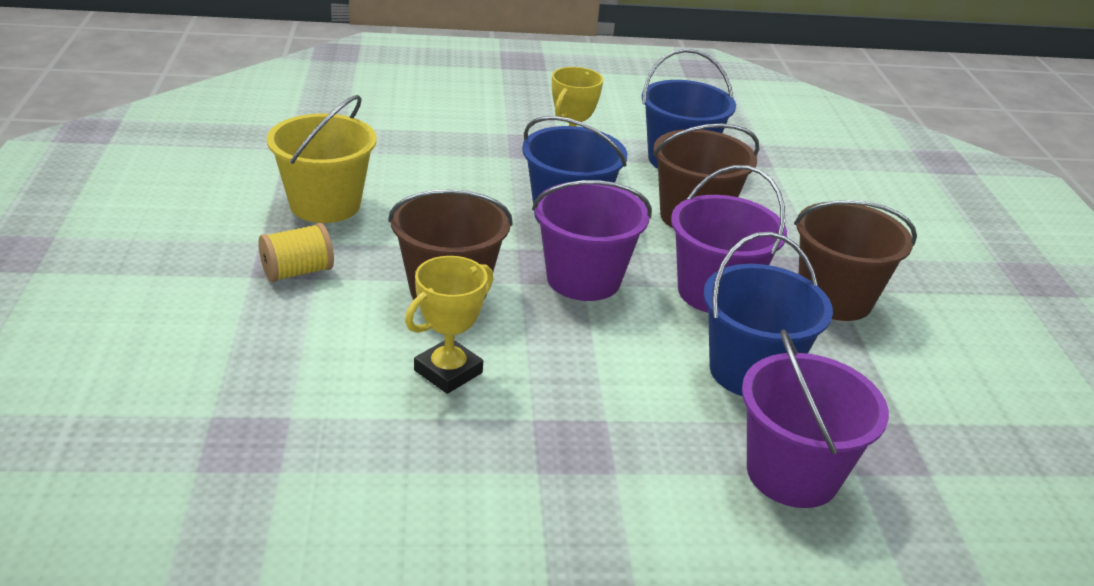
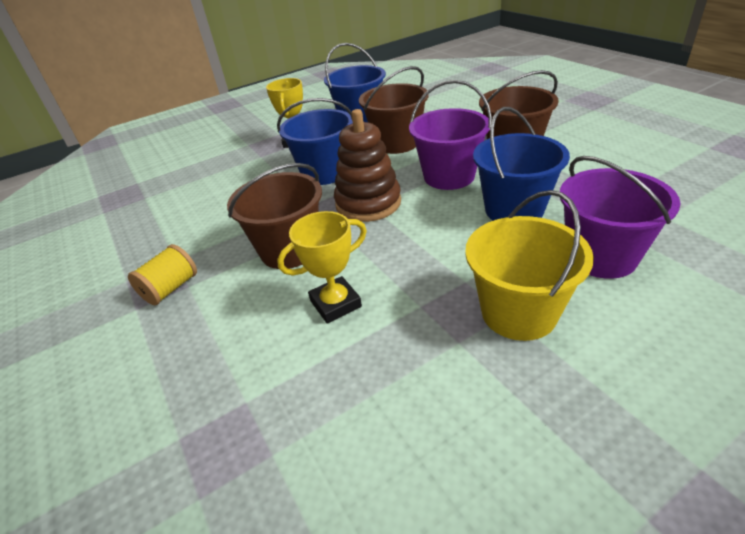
camera: 20 degrees left, 5 degrees up
(325, 204) = (158, 235): yellow bucket -> yellow bucket (518, 312)
(448, 371) = (335, 304): yellow trophy -> yellow trophy turned 45 degrees clockwise
(583, 279) = (368, 203): purple bucket -> brown stacking toy

